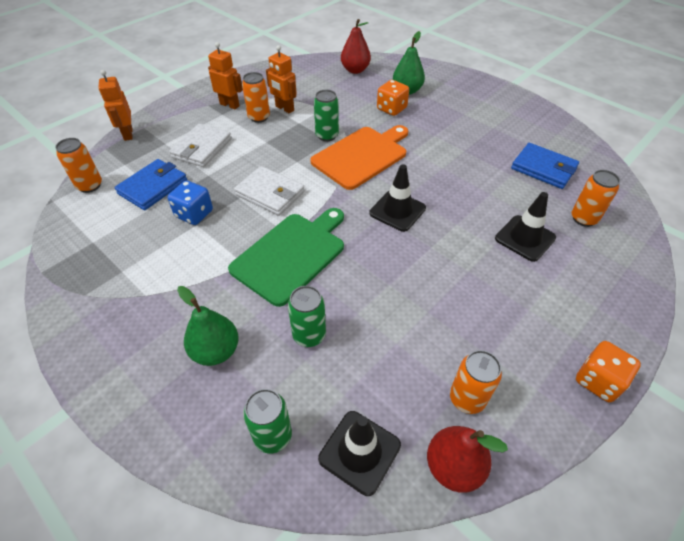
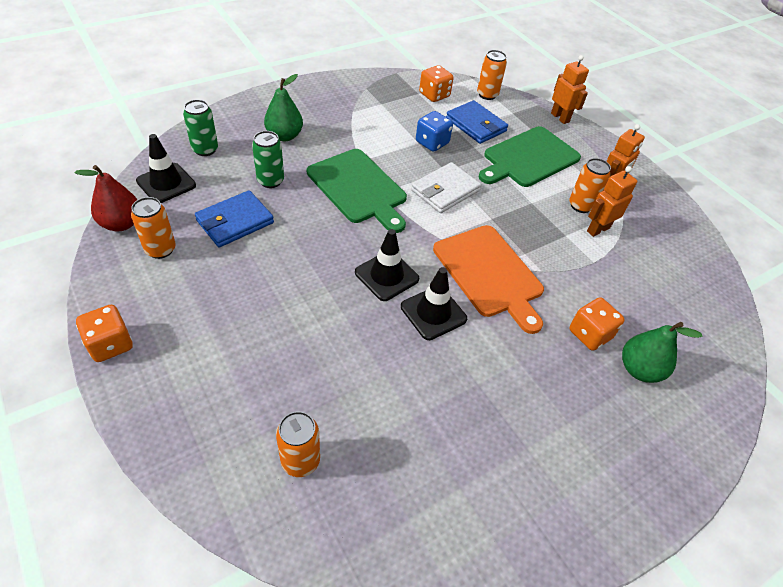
camera: 100 degrees right, 0 degrees up
(95, 227) = (434, 95): none -> orange dice
(128, 134) = (560, 117): orange robot -> orange robot turned 60 degrees clockwise
(202, 148) = (528, 158): white wallet -> green cutting board
(327, 135) = (535, 253): green can -> none
(355, 70) = (699, 323): red pear -> none
(525, 238) = (298, 374): black traffic cone -> black traffic cone (433, 313)
(543, 168) = (414, 467): blue wallet -> blue wallet (235, 221)

